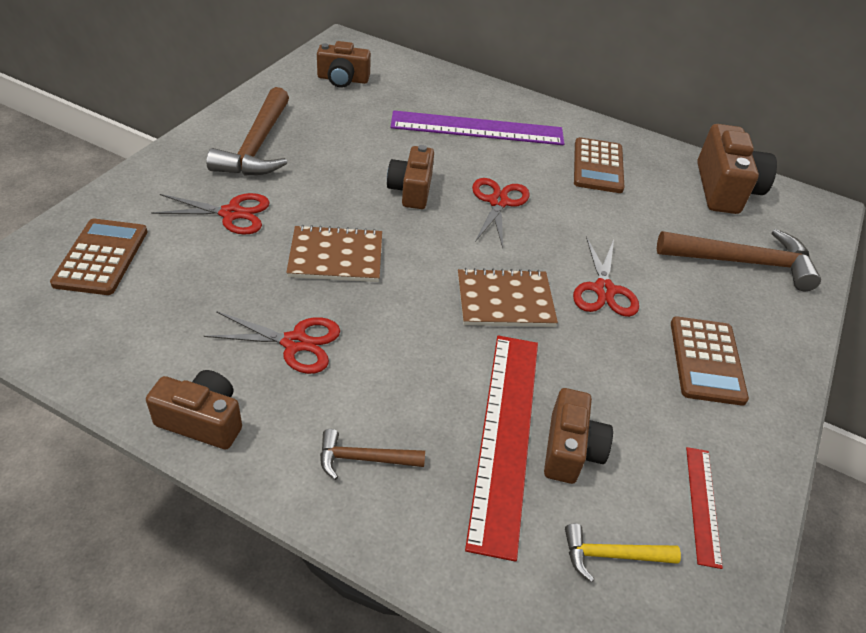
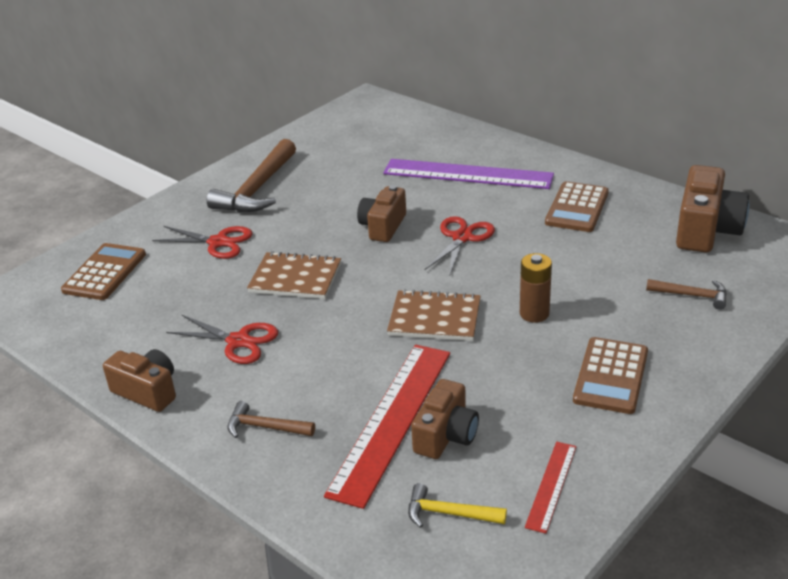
camera: 20 degrees right, 10 degrees down
(343, 79) = (354, 132): brown camera -> none
(604, 290) = (534, 313): red scissors -> brown battery
(742, 262) = (692, 295): brown hammer -> brown hammer, size x0.51

